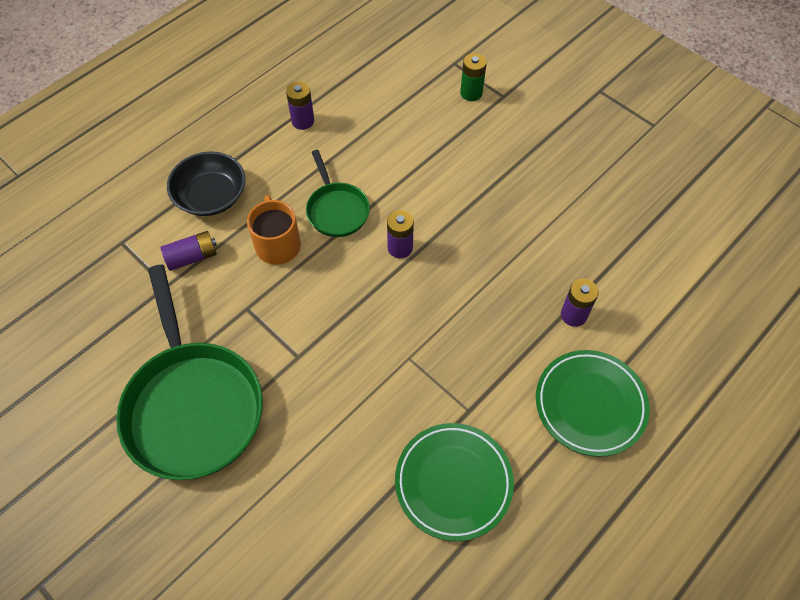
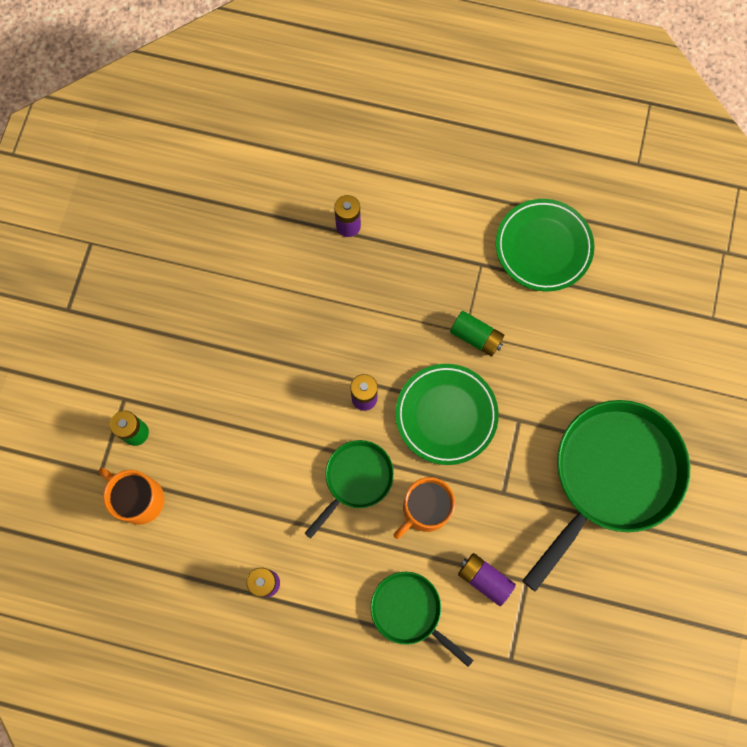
camera: 120 degrees left, 15 degrees up
(211, 196) = (410, 611): black bowl -> green pan
(398, 364) = (476, 337): none -> green battery
(419, 76) = (139, 498): none -> orange mug
(590, 404) = (422, 181): green plate -> green plate (446, 415)

